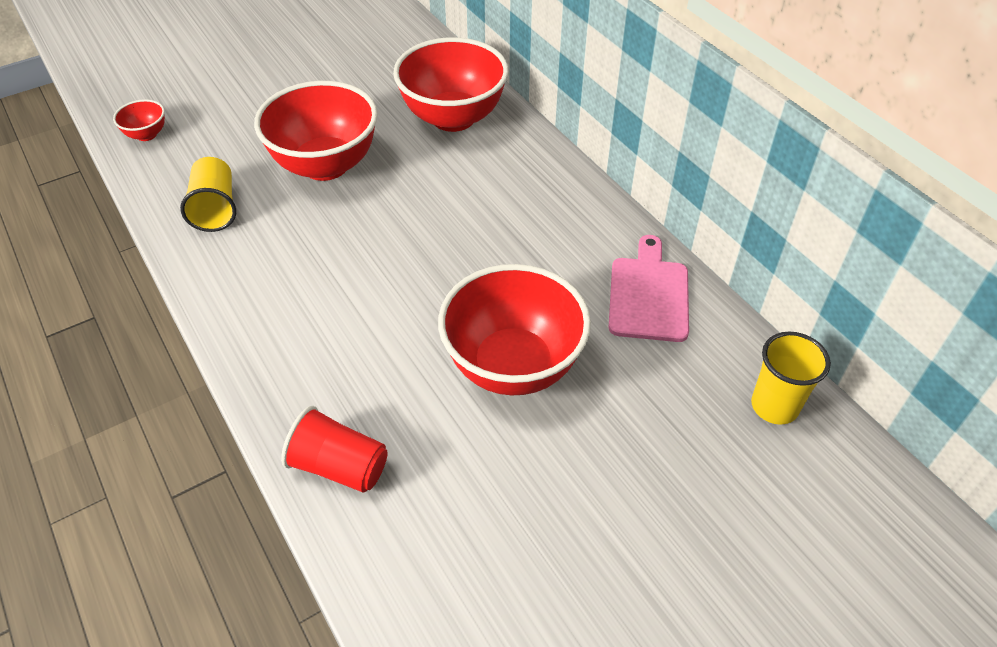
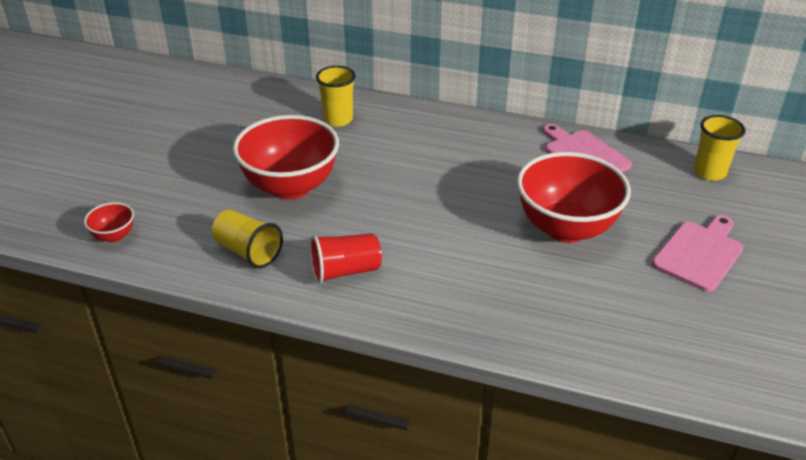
camera: 40 degrees left, 10 degrees down
(339, 467) = (548, 335): red cup -> red cup (345, 271)
(453, 118) = (338, 119): red bowl -> yellow cup
(618, 494) = (699, 253): none -> pink cutting board

